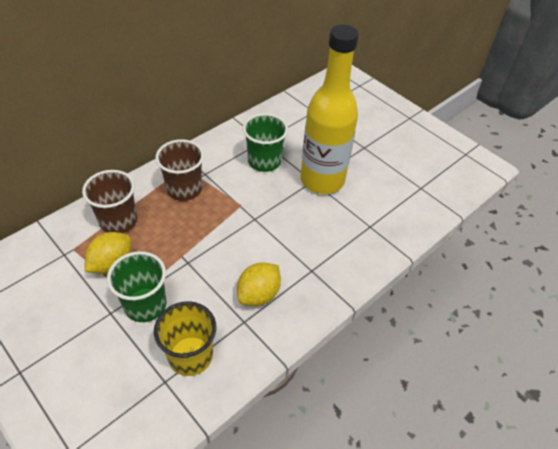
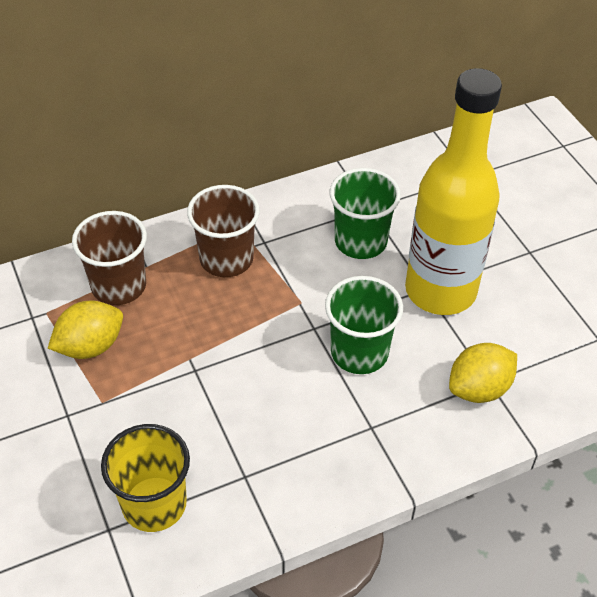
camera: 20 degrees right, 0 degrees up
(145, 305) = (117, 416): green cup -> green cup (359, 352)
(259, 294) = (279, 443): yellow lemon -> yellow lemon (479, 389)

